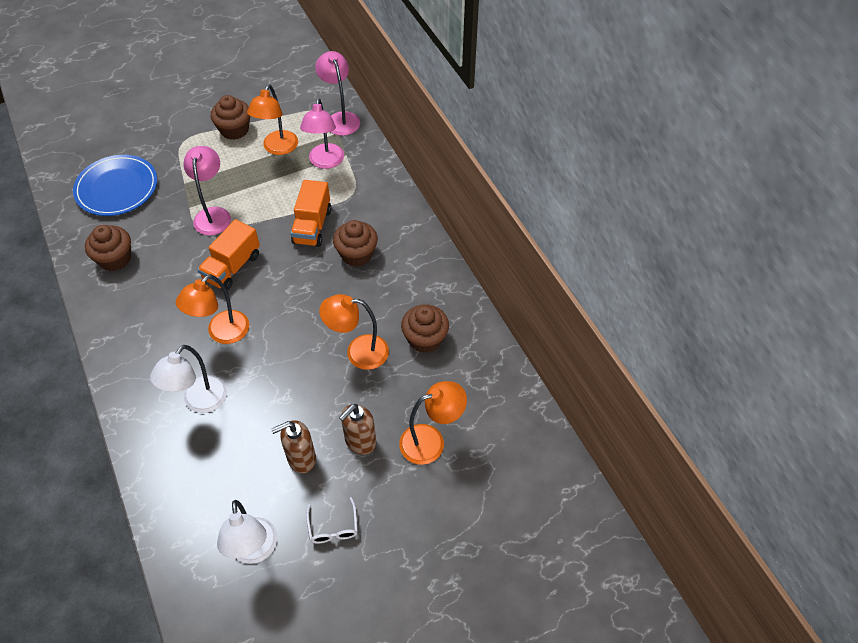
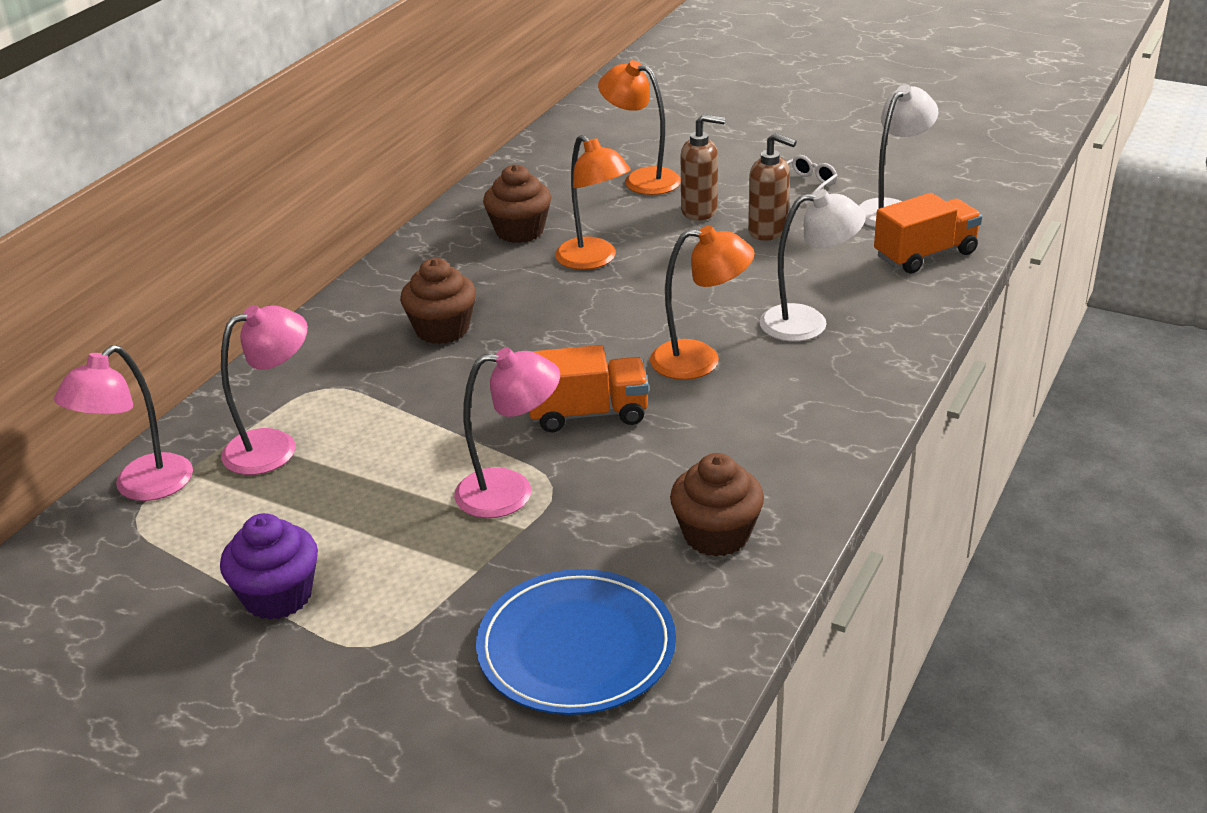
camera: 125 degrees left, 20 degrees down
(213, 214) = (510, 492): pink lamp -> pink lamp turned 150 degrees counterclockwise
(234, 130) = (278, 596): brown cupcake -> purple cupcake
(278, 148) = (284, 514): orange lamp -> none
(312, 226) = (430, 388): orange truck -> orange truck (925, 255)

